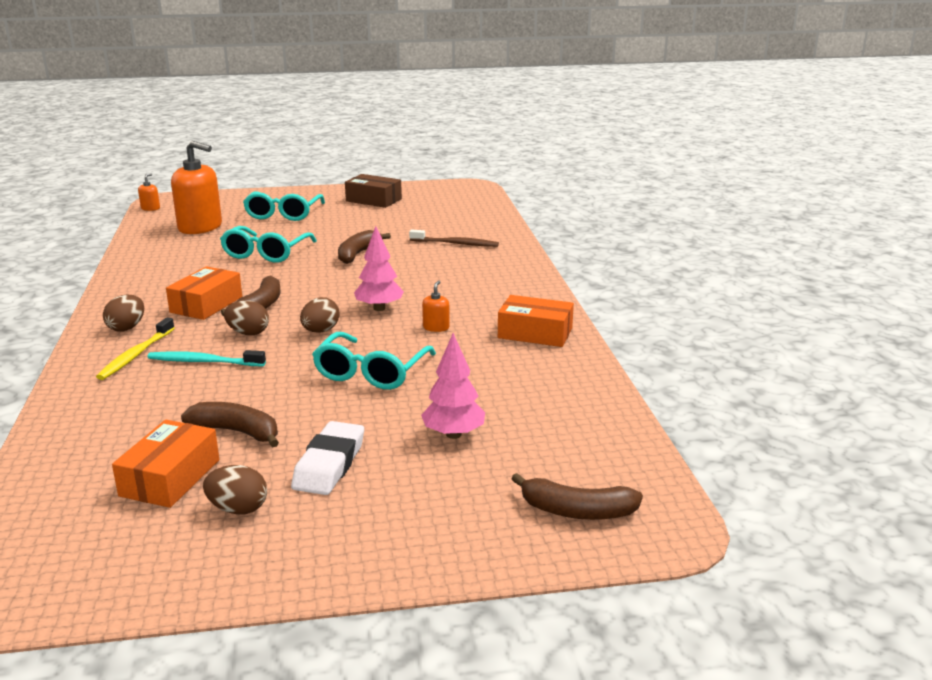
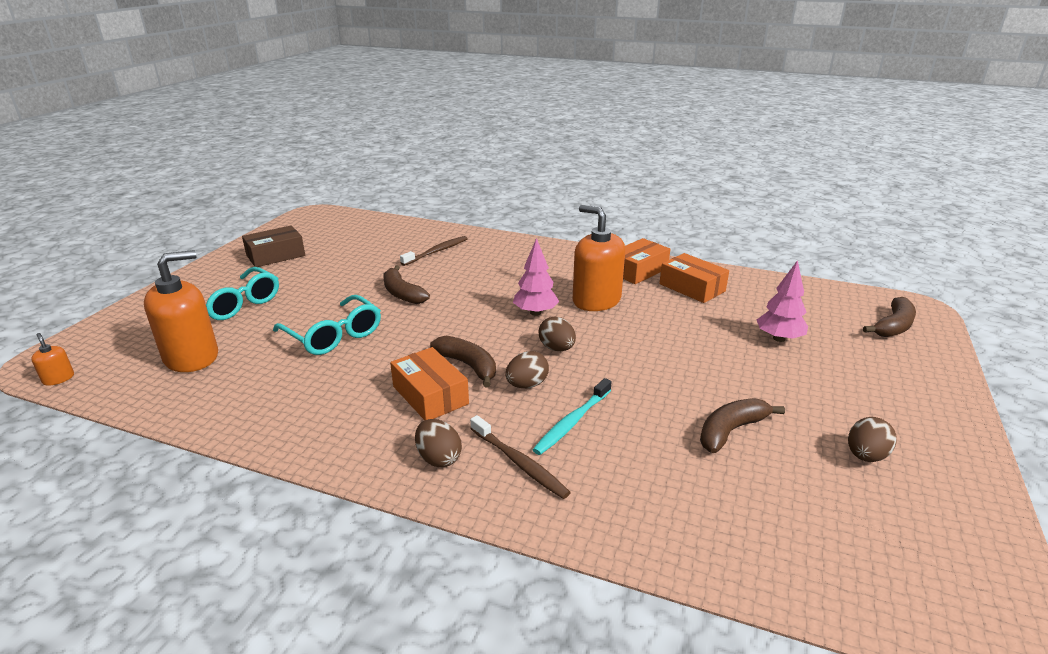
camera: 60 degrees left, 5 degrees up
(136, 355) = (519, 463): yellow toothbrush -> brown toothbrush
(170, 478) = (802, 484): orange box -> orange box (692, 287)
(329, 464) = (805, 398): white eraser -> none
(371, 372) = (657, 345): turquoise glasses -> none
(436, 327) = (596, 300): orange soap dispenser -> orange soap dispenser, size x2.38

